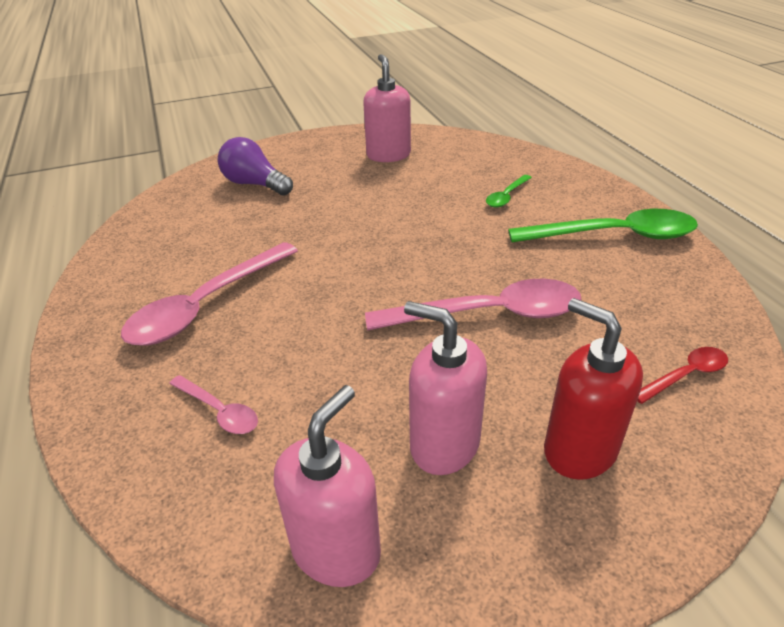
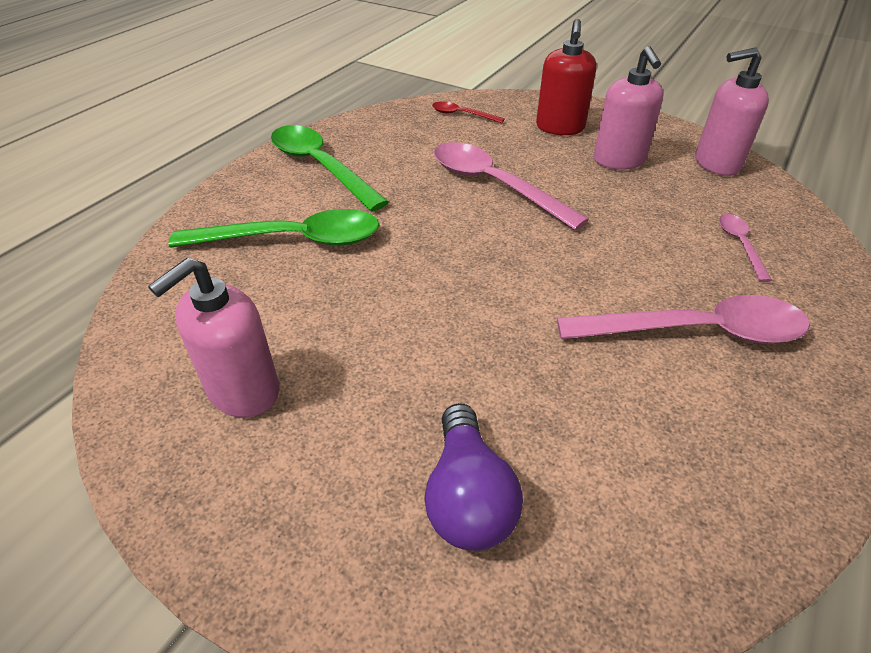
camera: 130 degrees left, 5 degrees up
(506, 196) = (293, 240): green spoon -> green spoon, size x2.05

